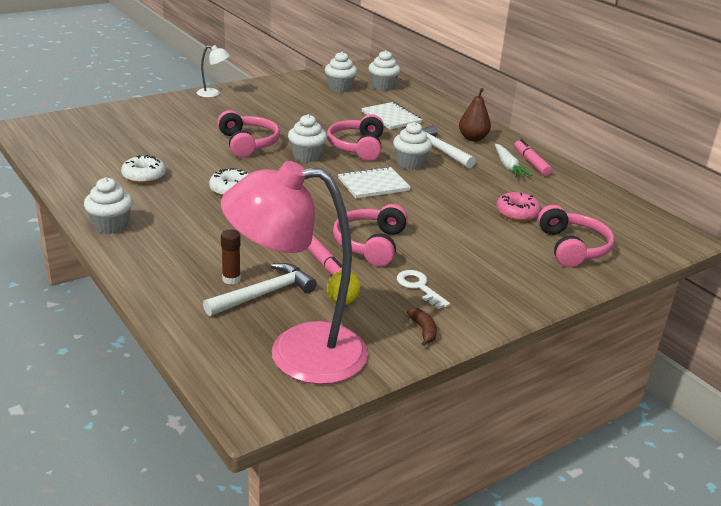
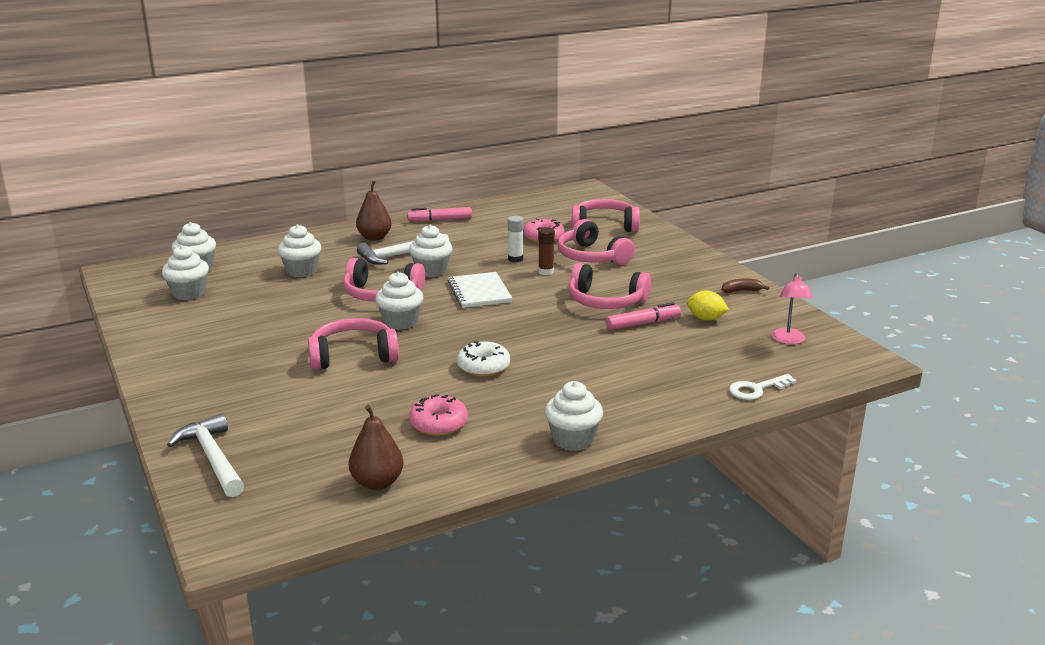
camera: 80 degrees left, 5 degrees down
(72, 160) = (377, 482): none -> brown pear
(144, 176) = (438, 424): white donut -> pink donut
(213, 94) = (162, 379): white lamp -> none
(231, 279) = (679, 367): brown glue stick -> brown glue stick (546, 272)
(264, 294) = (702, 352): white hammer -> white hammer (213, 458)
(297, 353) = (788, 340): pink lamp -> pink lamp, size x0.40
(391, 117) = (301, 271): white notebook -> white cupcake
(419, 287) = (677, 287): white key -> white key (756, 389)
(454, 199) = (515, 259): none -> white glue stick
(479, 238) = (591, 257): none -> pink headphones
(508, 166) = (447, 230): white carrot -> none

